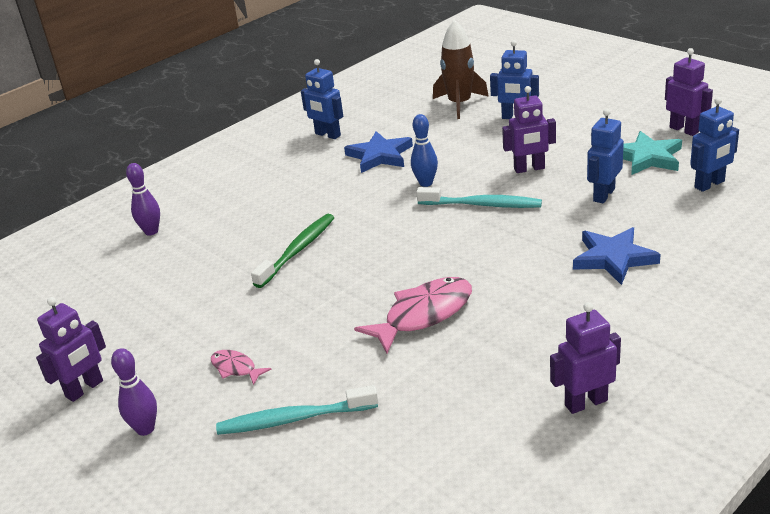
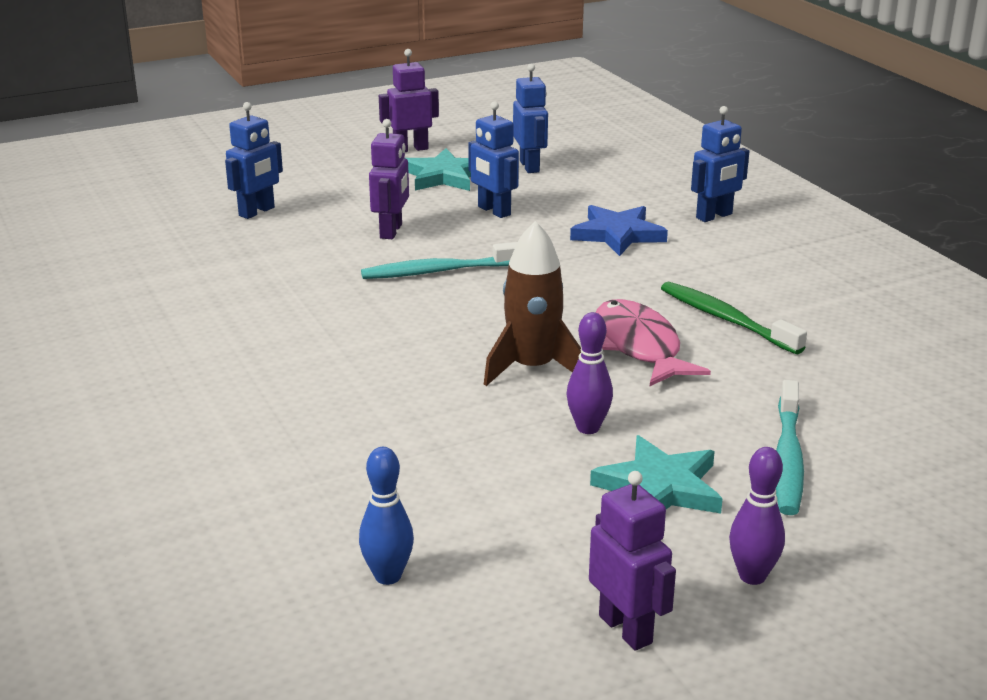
camera: 75 degrees left, 5 degrees down
(151, 231) = (212, 525): purple bowling pin -> purple bowling pin (588, 428)
(236, 368) = (660, 487): pink fish -> turquoise star
(297, 251) = (417, 403): green toothbrush -> green toothbrush (727, 320)
(327, 135) = (108, 331): blue robot -> blue robot (714, 216)
(379, 156) = (231, 306): blue star -> none
(426, 183) = (346, 291): blue bowling pin -> blue bowling pin (388, 576)
(460, 104) = (166, 233): brown rocket -> brown rocket (532, 368)
(481, 205) = (440, 271): turquoise toothbrush -> turquoise toothbrush turned 135 degrees counterclockwise
(585, 402) = (840, 299): purple robot -> none

